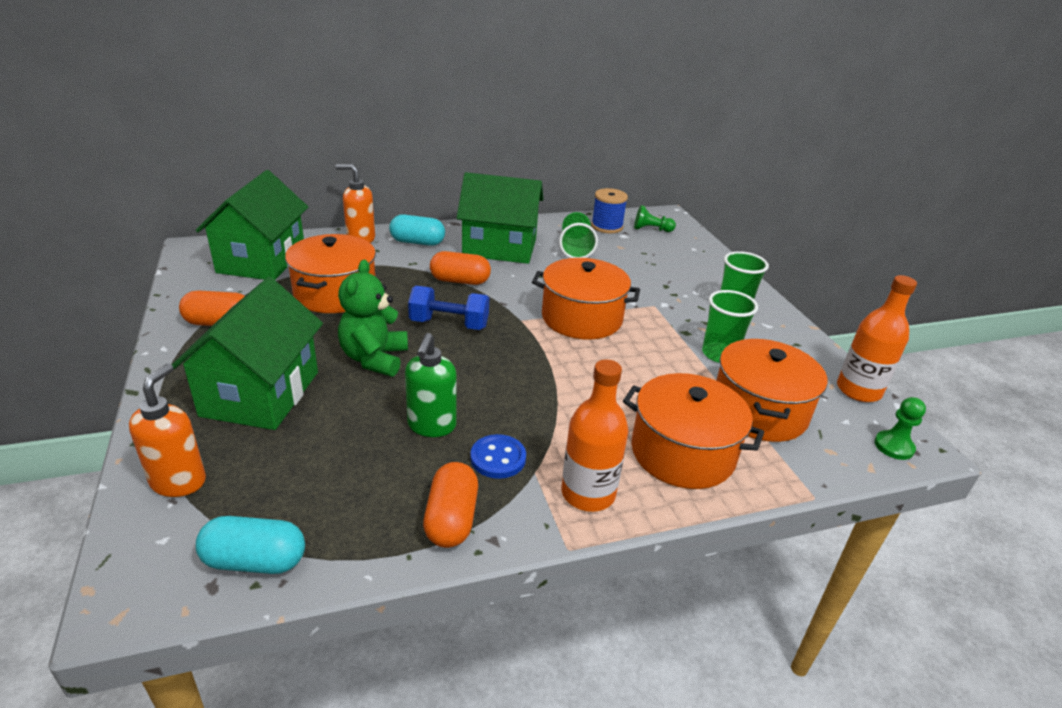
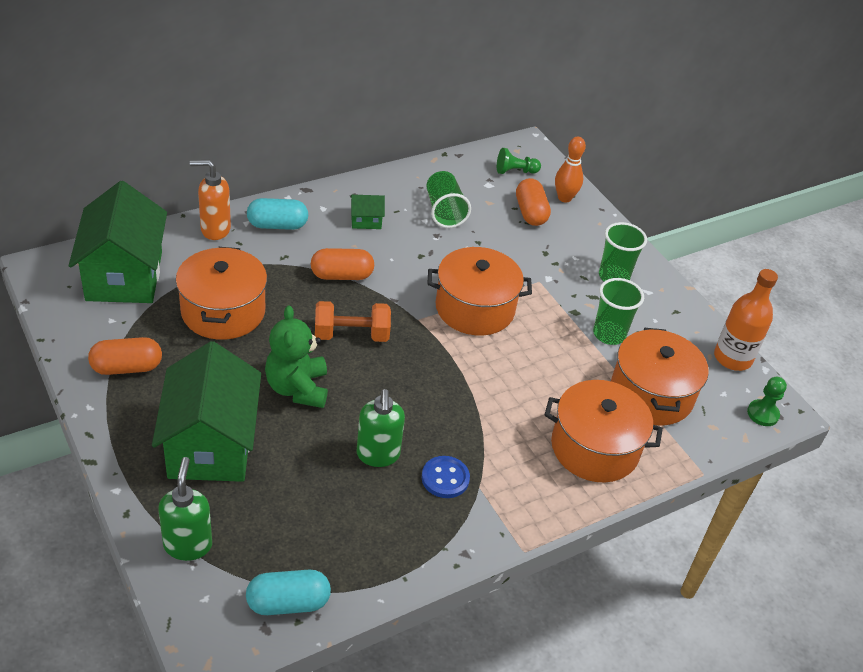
camera: 15 degrees left, 10 degrees up
(179, 481) = (188, 545): orange soap dispenser -> green soap dispenser
(449, 324) = (351, 335): blue dumbbell -> orange dumbbell
(451, 519) = (426, 541): orange capsule -> orange capsule (530, 213)
(499, 247) = (366, 221): green house -> green house, size x0.41
(588, 493) = (527, 500): orange bottle -> none
(607, 226) = (468, 173): blue spool -> none
(694, 251) = (564, 198): none -> orange bowling pin

